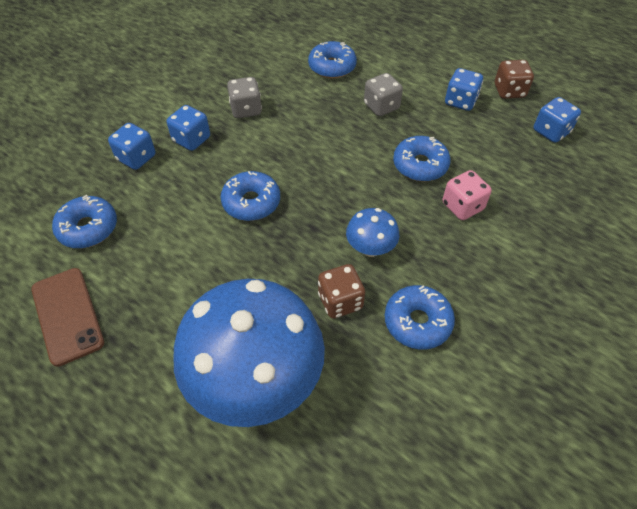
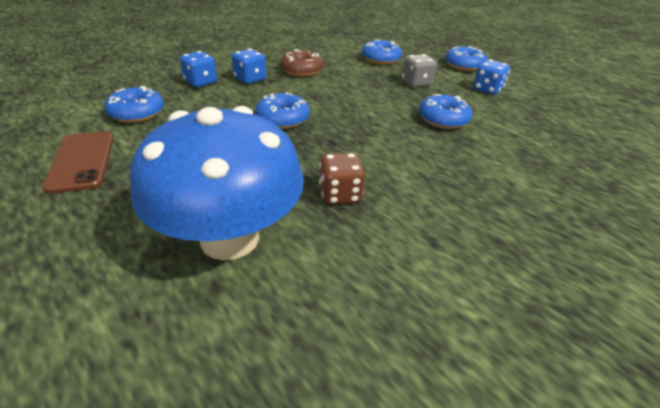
camera: 10 degrees right, 15 degrees down
(246, 109) = (302, 70): grey dice -> brown donut
(370, 248) = (382, 163): blue mushroom -> none
(417, 322) = (416, 223): blue donut -> blue donut (464, 65)
(462, 206) = (479, 150): pink dice -> none
(509, 91) = (532, 90): brown dice -> none
(551, 132) = (571, 117): blue dice -> none

